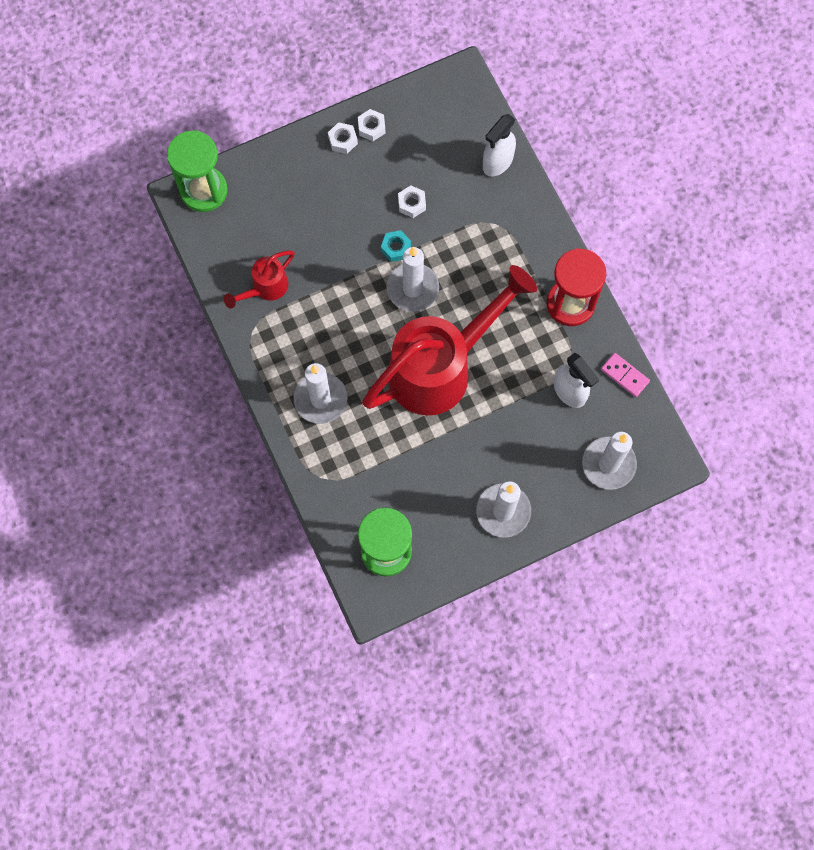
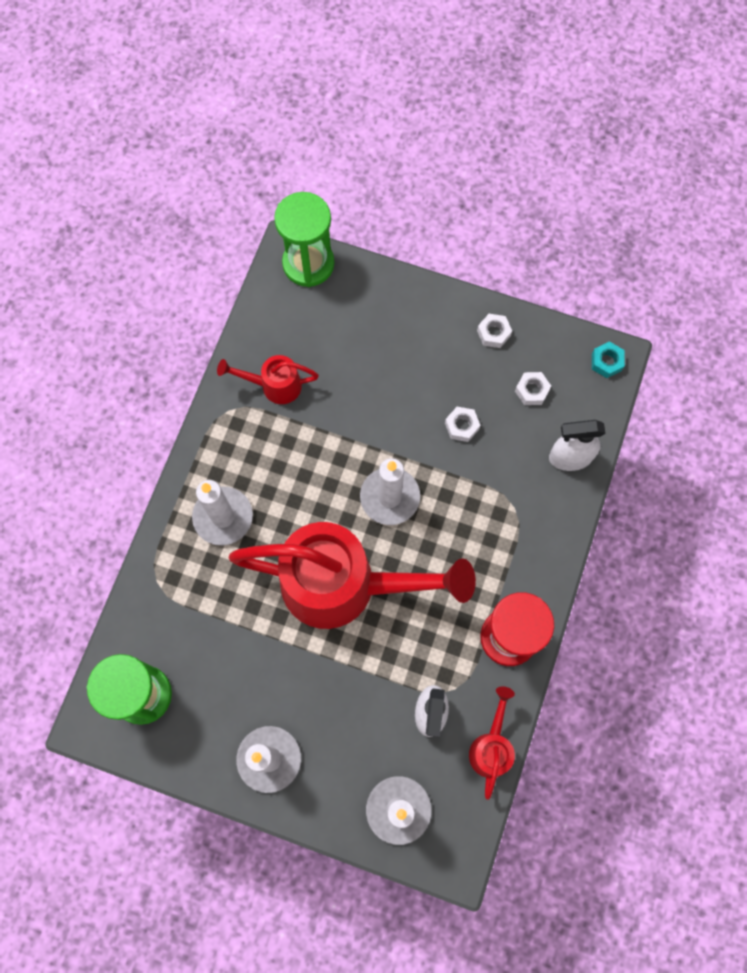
camera: 45 degrees right, 0 degrees up
(343, 140) = (459, 322): white nut -> white nut (532, 391)
(396, 248) = (411, 450): turquoise nut -> turquoise nut (606, 362)
(624, 375) = (491, 746): pink domino -> red watering can

